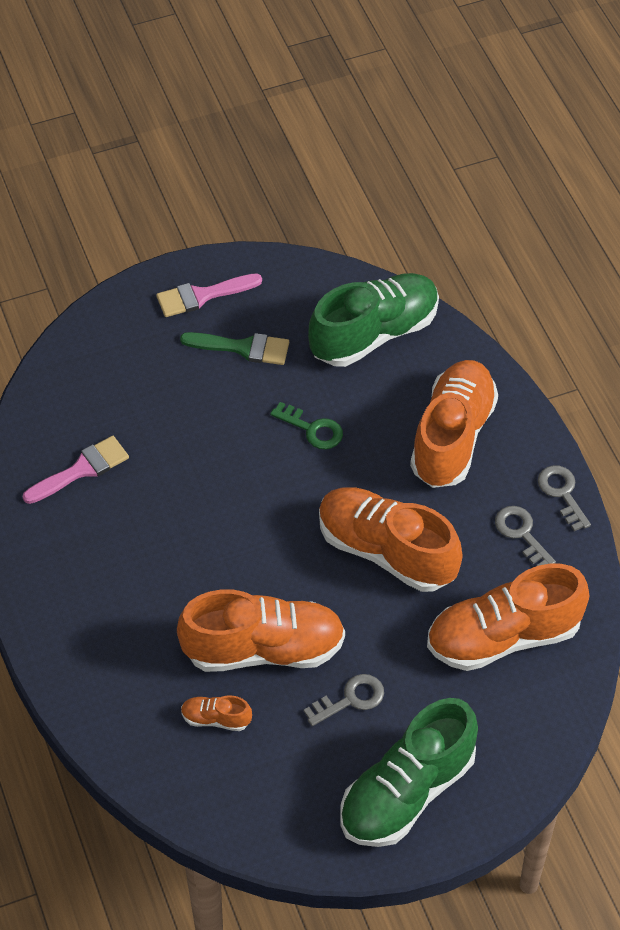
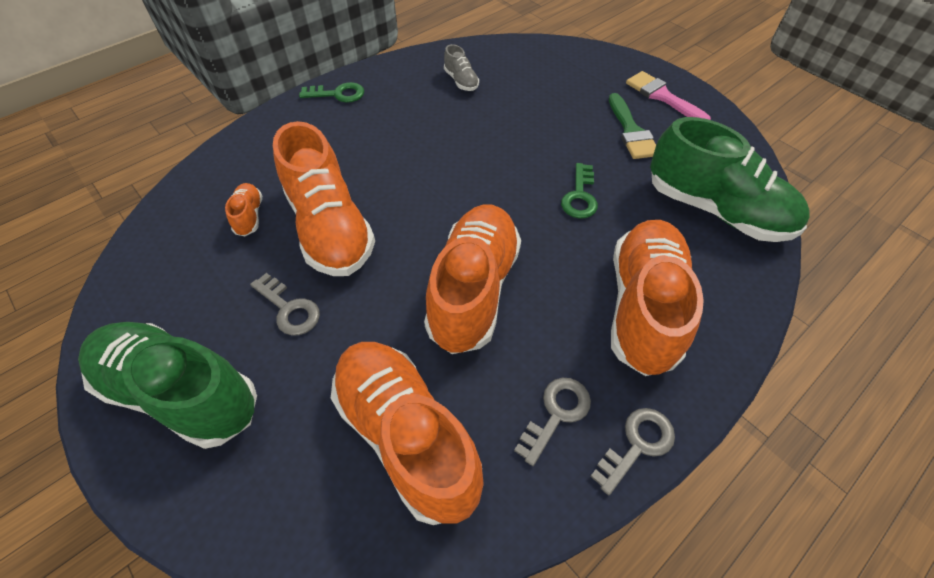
camera: 70 degrees right, 0 degrees up
(44, 600) = (338, 94): none -> green key
(82, 469) = (461, 81): pink brush -> grey shoe
(452, 437) = (643, 307): orange shoe -> orange shoe turned 75 degrees counterclockwise

